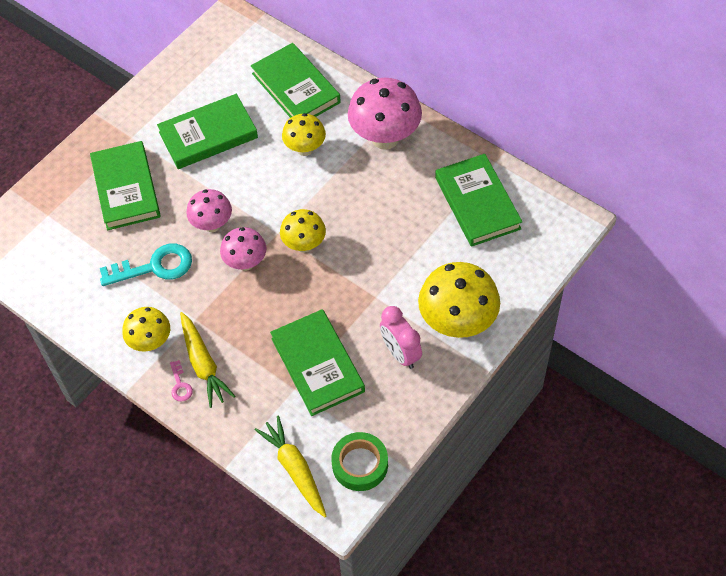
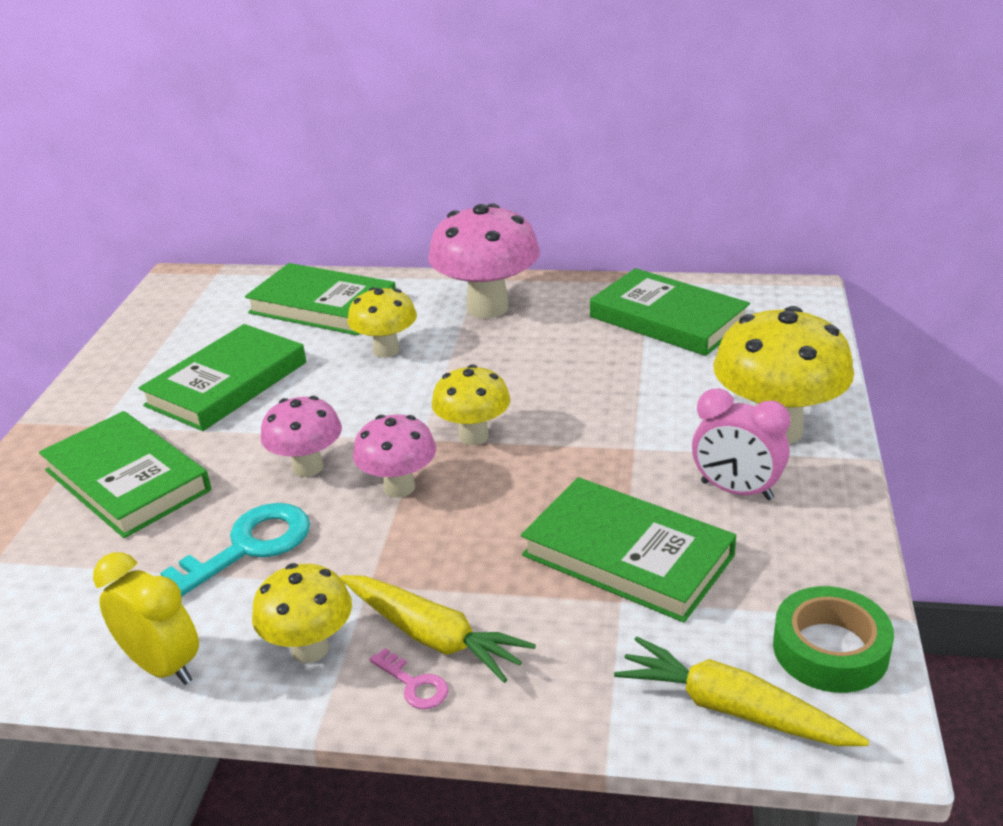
camera: 30 degrees left, 25 degrees down
(89, 319) = (162, 666): none -> yellow clock

